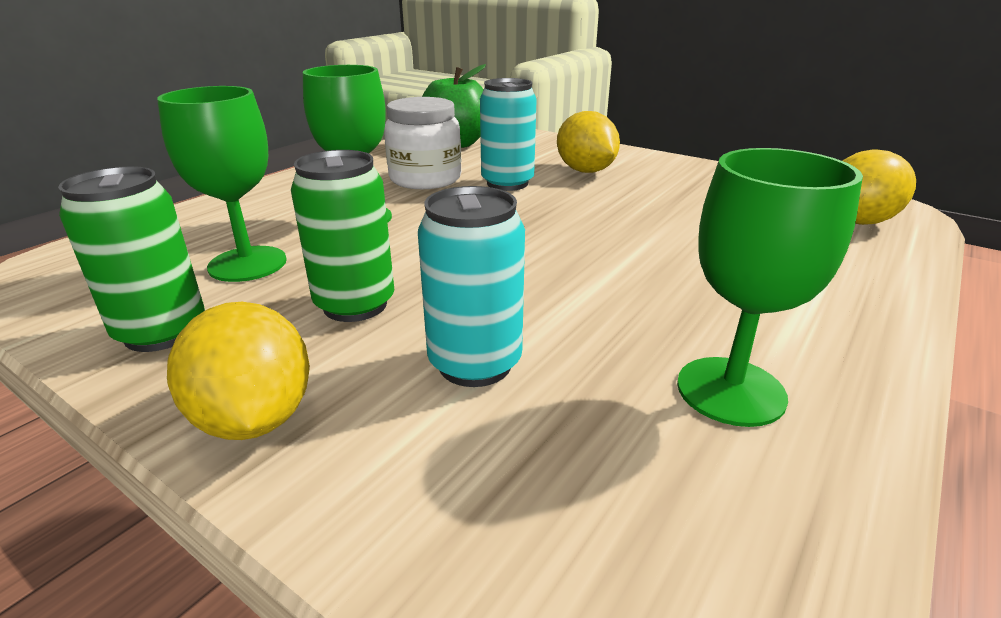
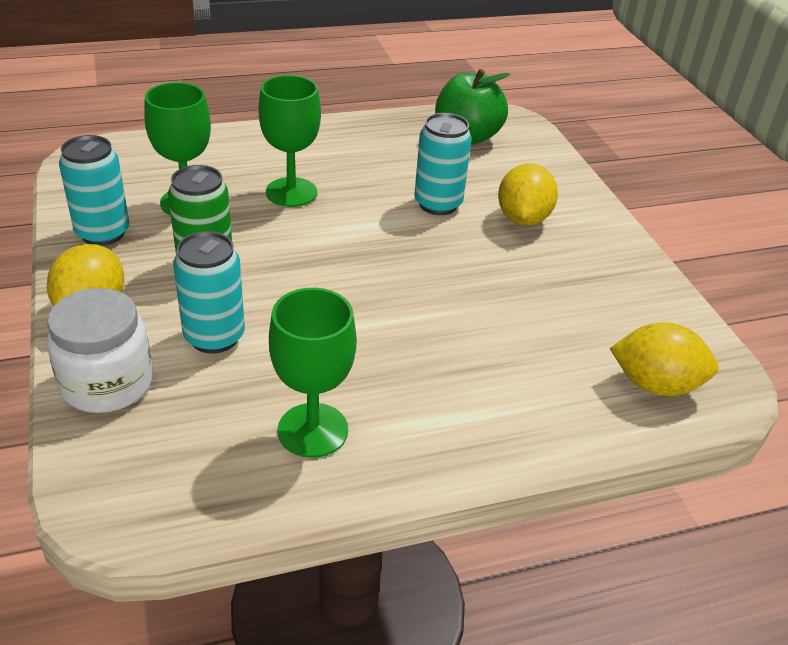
camera: 35 degrees right, 10 degrees up
(162, 332) = (103, 233): green can -> turquoise can
(425, 179) = (385, 171): white jar -> white jar (107, 383)

